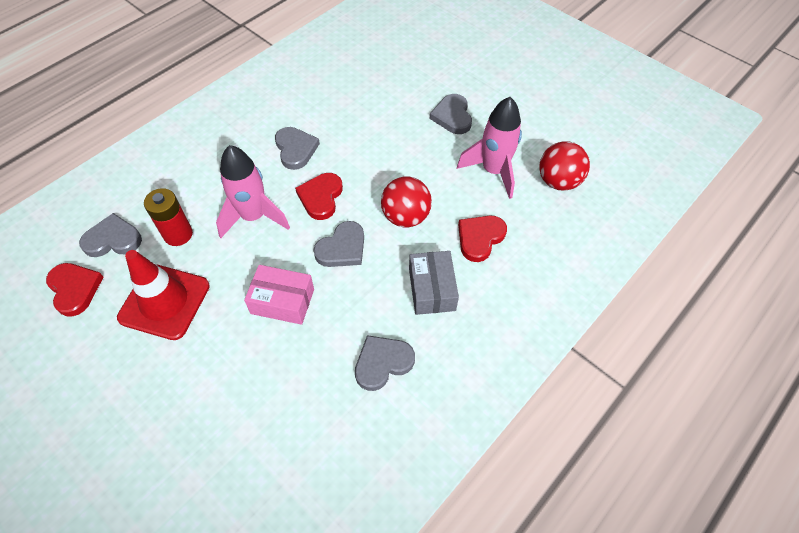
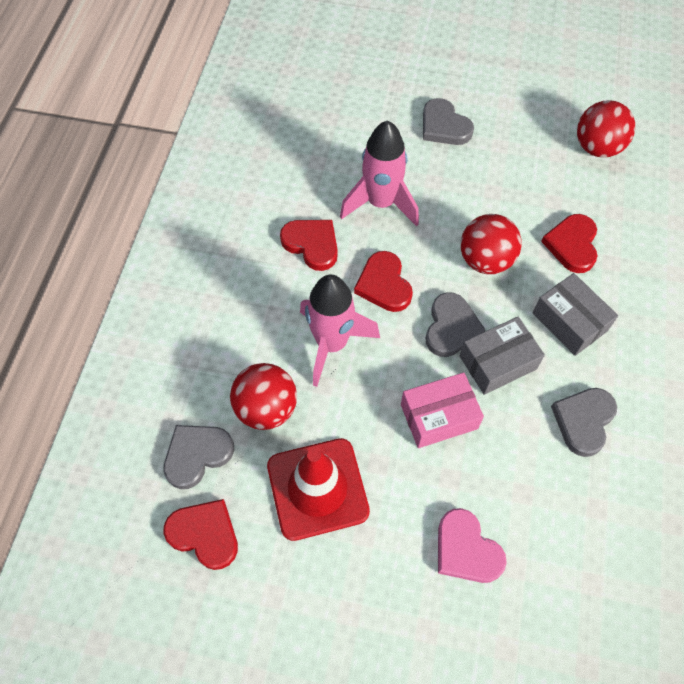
camera: 30 degrees left, 5 degrees up
(178, 234) = (266, 408): red battery -> red ball
(223, 399) = (466, 549): none -> pink heart
(295, 149) = (312, 244): grey heart -> red heart
(354, 288) = (497, 362): none -> grey box
(493, 171) = (530, 167): pink rocket -> pink rocket (381, 203)

